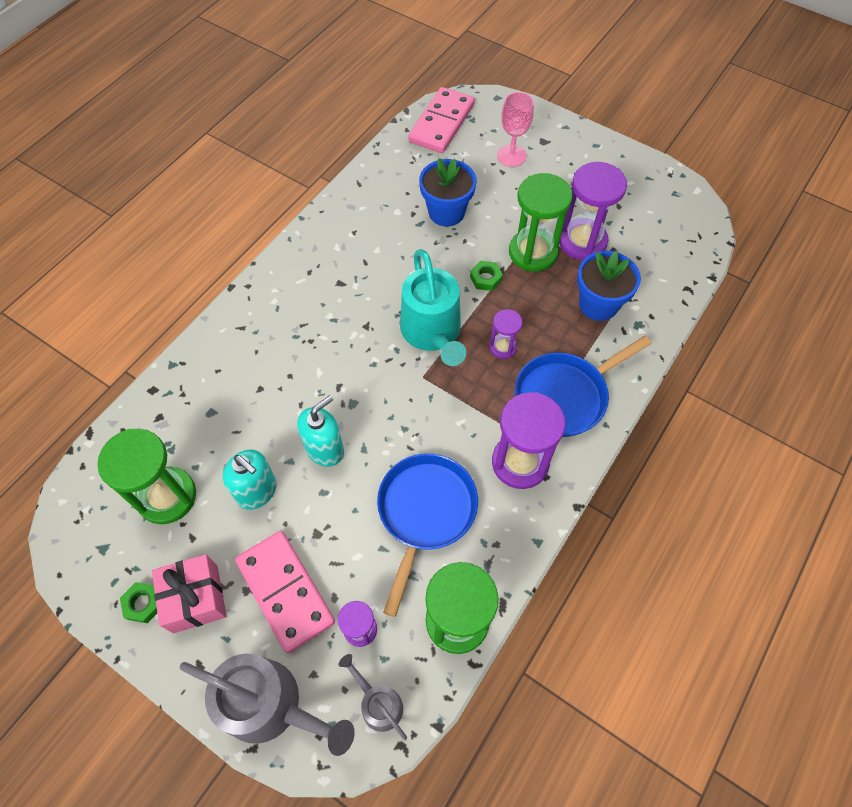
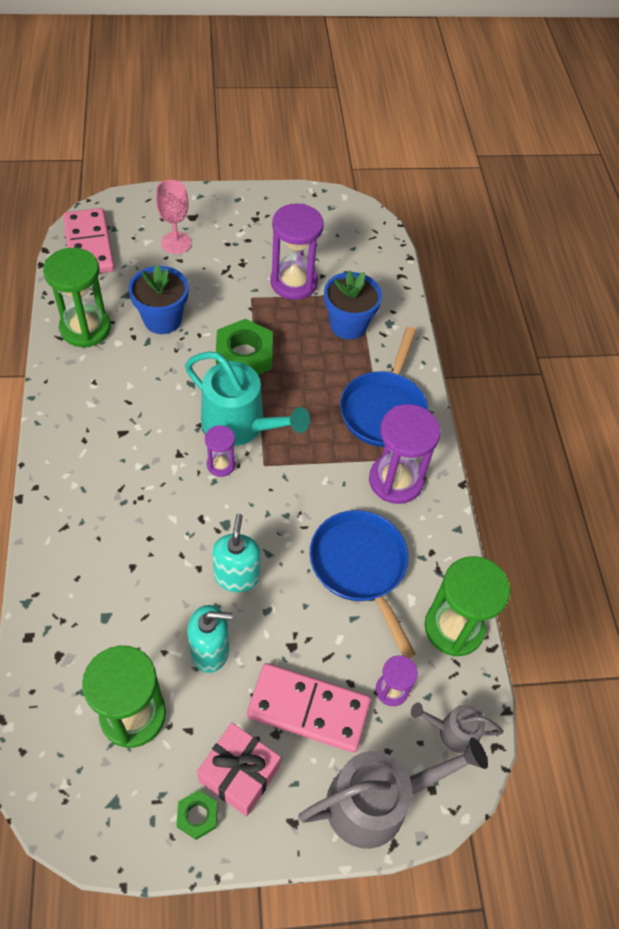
camera: 45 degrees left, 5 degrees down
(485, 278) = (244, 355): green nut -> green nut, size x1.96
(503, 347) = (306, 401): purple hourglass -> purple hourglass (221, 464)
(533, 252) = (263, 313): green hourglass -> green hourglass (85, 328)

